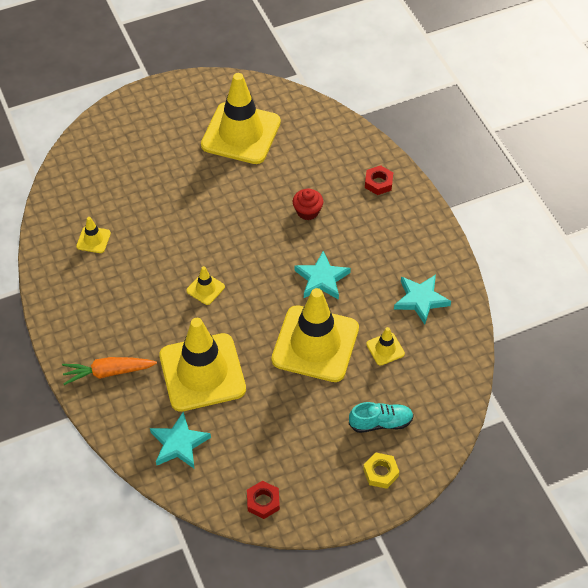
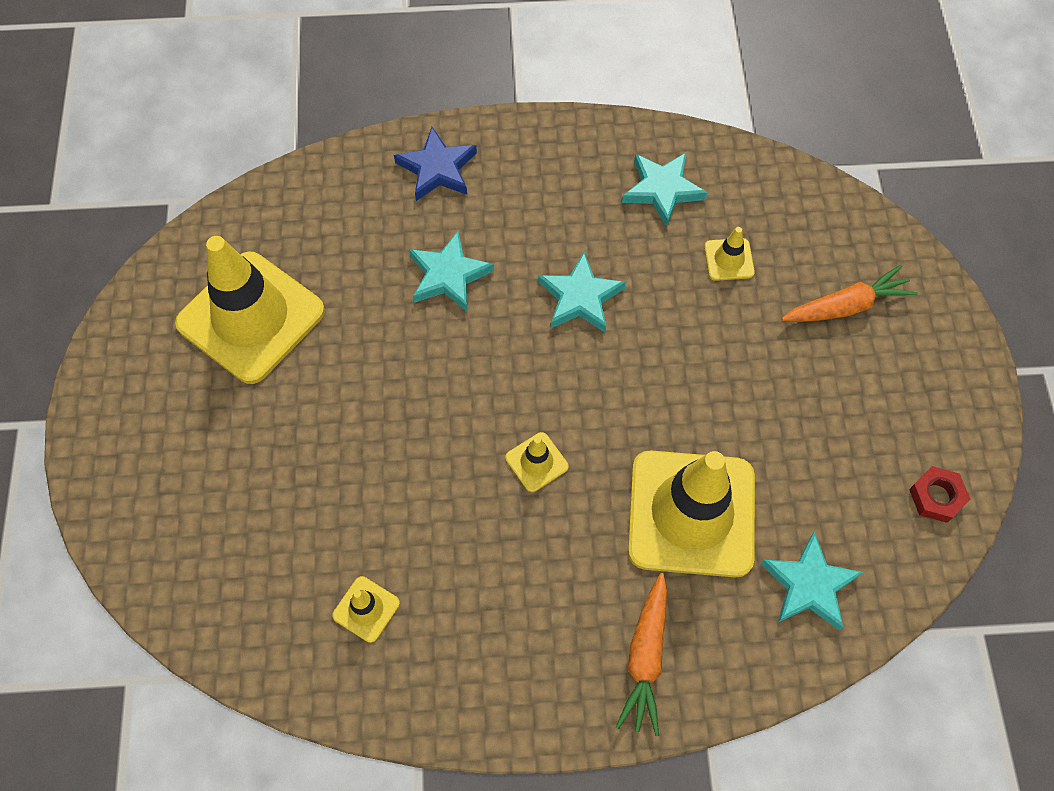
camera: 70 degrees left, 10 degrees up
(307, 211) = (449, 275): red cupcake -> turquoise star
(315, 344) = (691, 343): yellow traffic cone -> none
(378, 183) = (437, 169): red nut -> blue star
(380, 423) = (846, 306): turquoise shoe -> orange carrot
(381, 472) = (925, 333): yellow nut -> none

